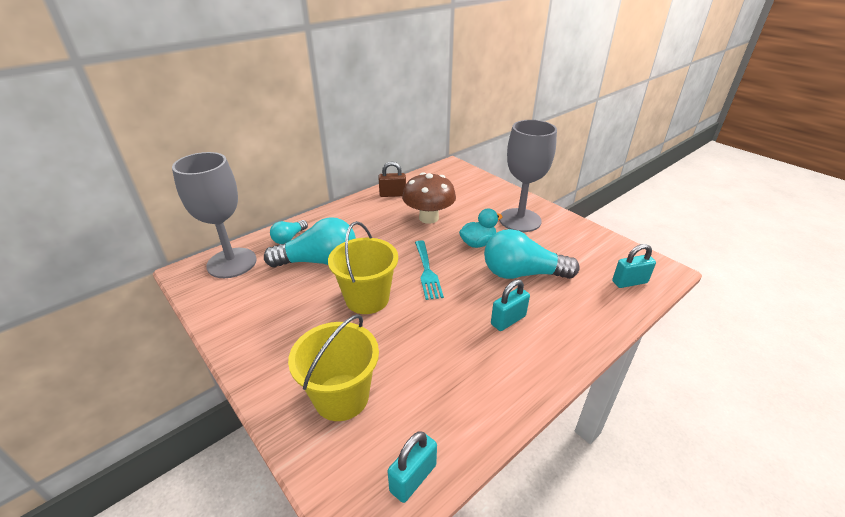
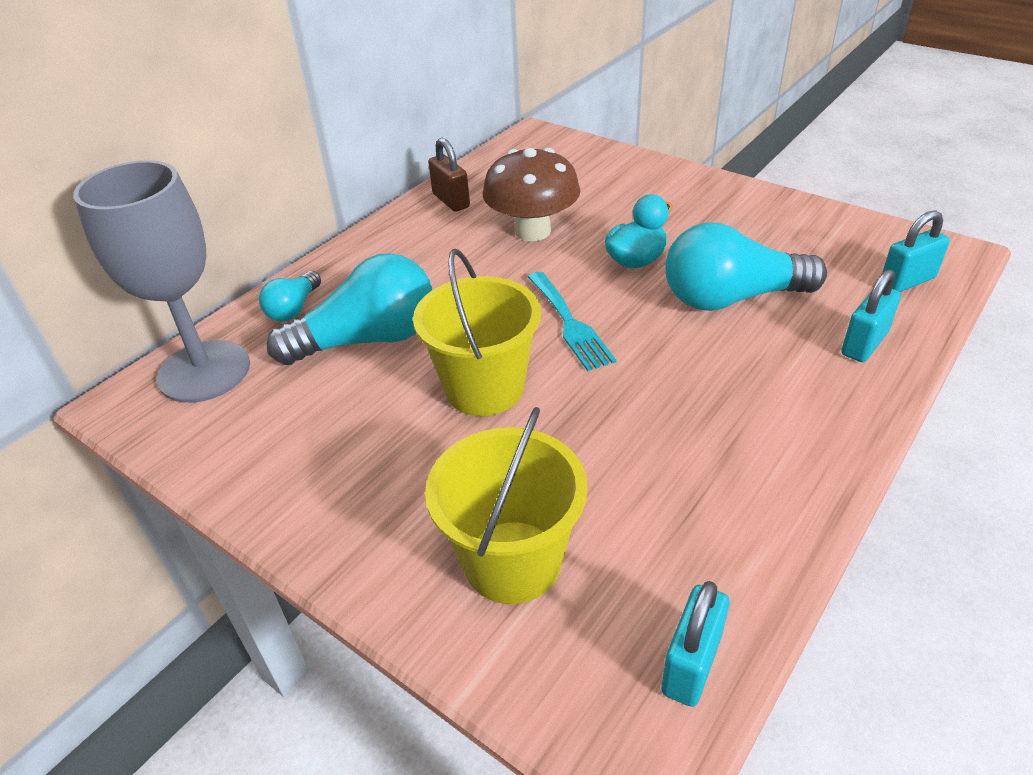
camera: 10 degrees left, 5 degrees up
(392, 194) = (451, 201): brown padlock -> brown padlock turned 75 degrees clockwise
(508, 320) = (739, 378): turquoise padlock -> turquoise padlock (864, 344)
(520, 220) = (690, 210): grey goblet -> none

